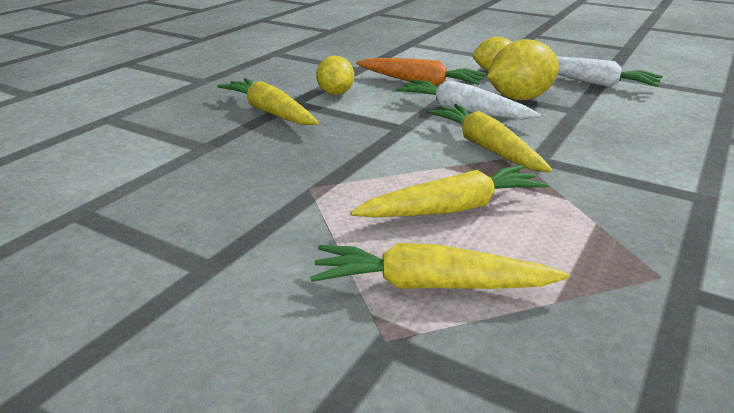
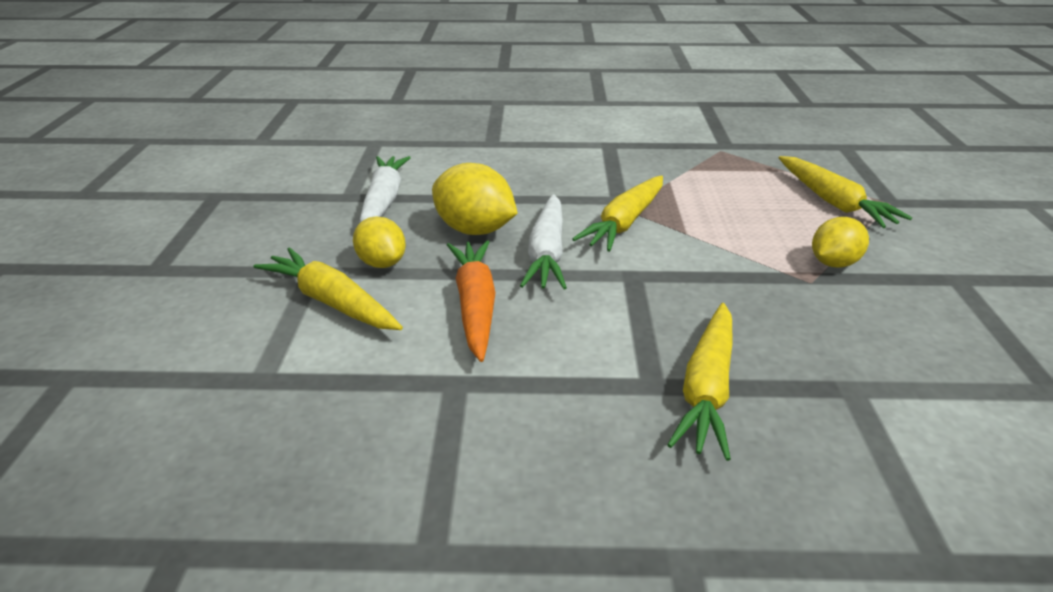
camera: 120 degrees left, 5 degrees up
(335, 93) = (583, 361): yellow lemon -> yellow lemon (833, 263)
(453, 208) = (743, 214): yellow carrot -> yellow carrot (331, 301)

